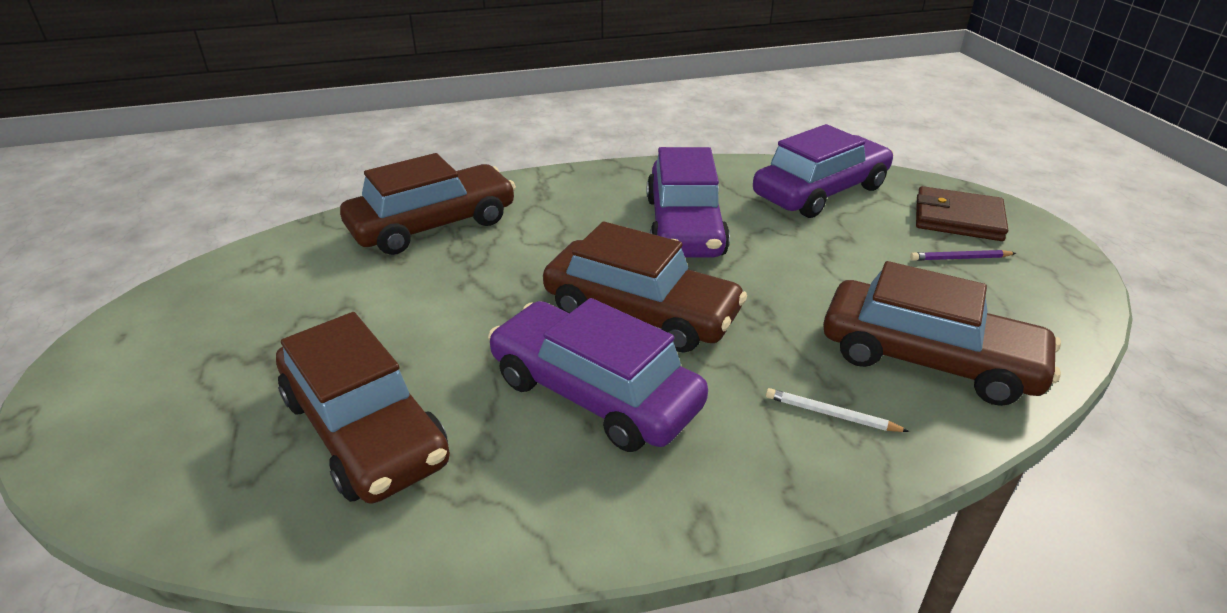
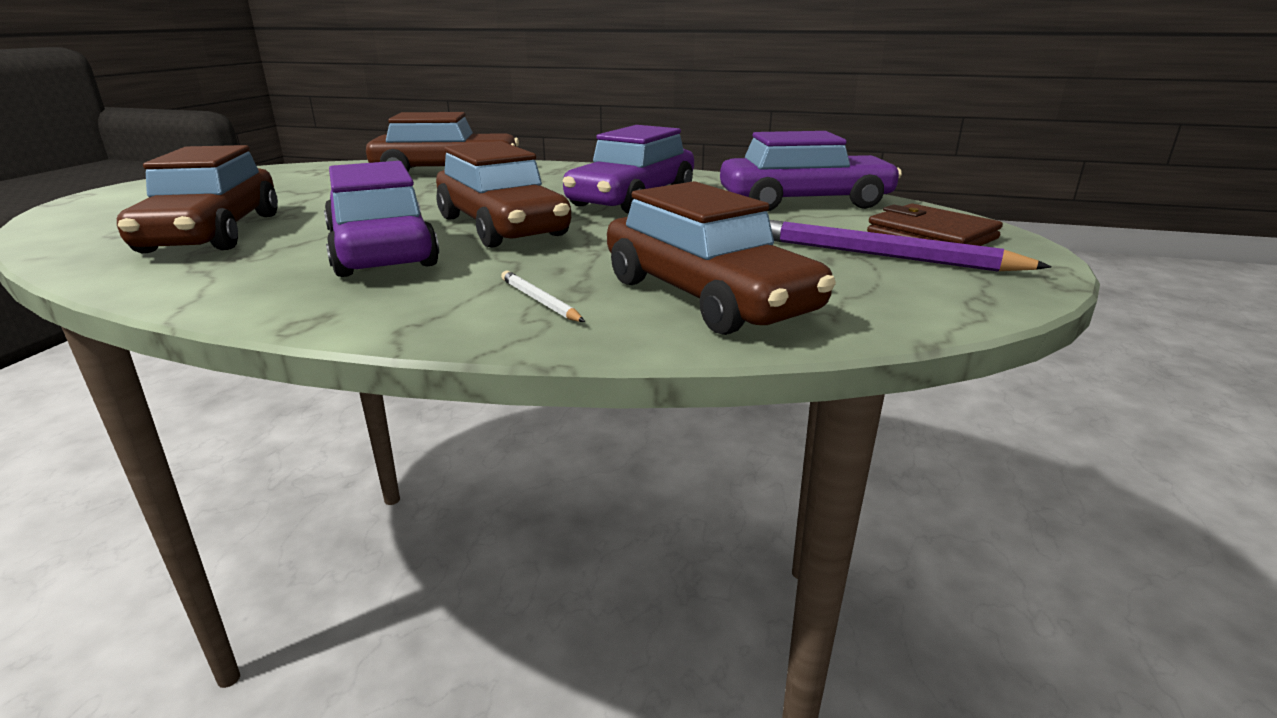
camera: 30 degrees right, 10 degrees down
(959, 258) = (880, 255): purple pencil -> purple pencil, size x2.14

